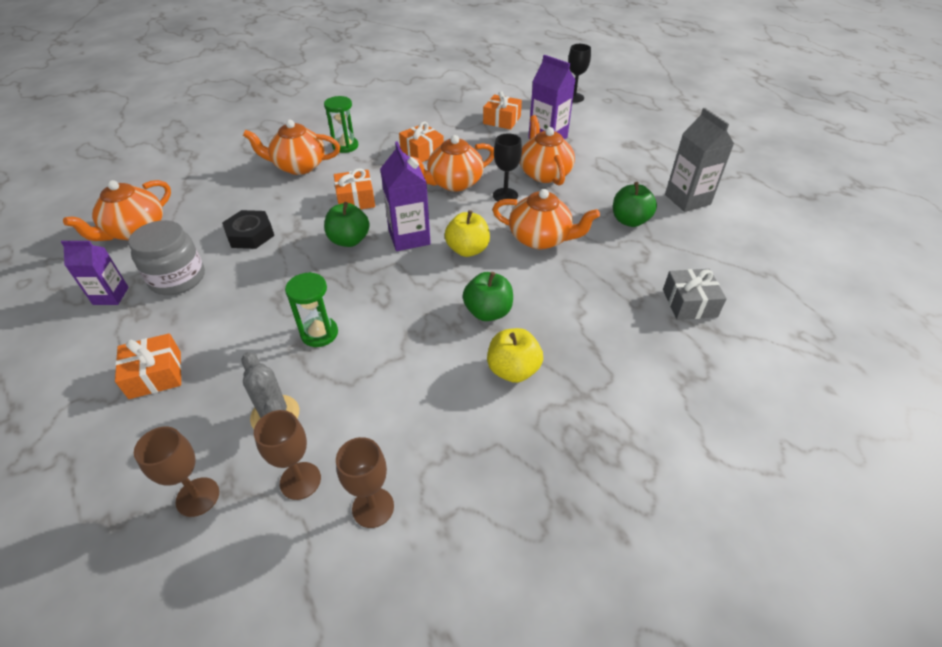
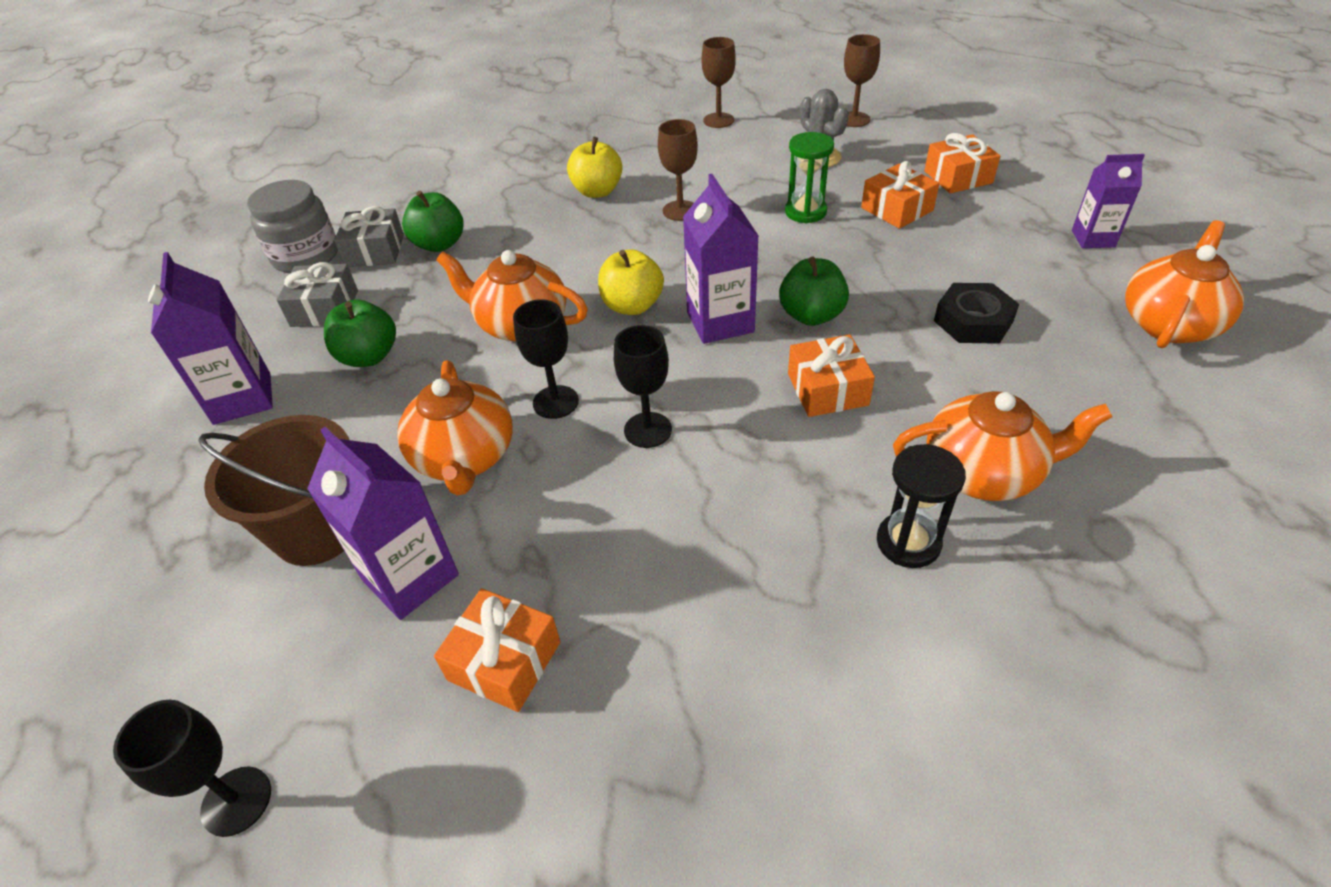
camera: 175 degrees left, 0 degrees up
(177, 278) = (1026, 260): grey jar -> grey jar (306, 256)
(300, 480) = (778, 128): brown goblet -> brown goblet (680, 211)
(345, 146) = (908, 542): green hourglass -> black hourglass
(422, 151) = (718, 523): orange gift -> orange gift (897, 209)
(454, 183) = (648, 430): orange teapot -> black goblet
(488, 312) = (614, 236): green apple -> green apple (439, 244)
(597, 150) = (318, 530): none -> brown bucket
(687, 199) = (242, 398): grey carton -> purple carton
(687, 253) = (325, 308): none -> grey gift

